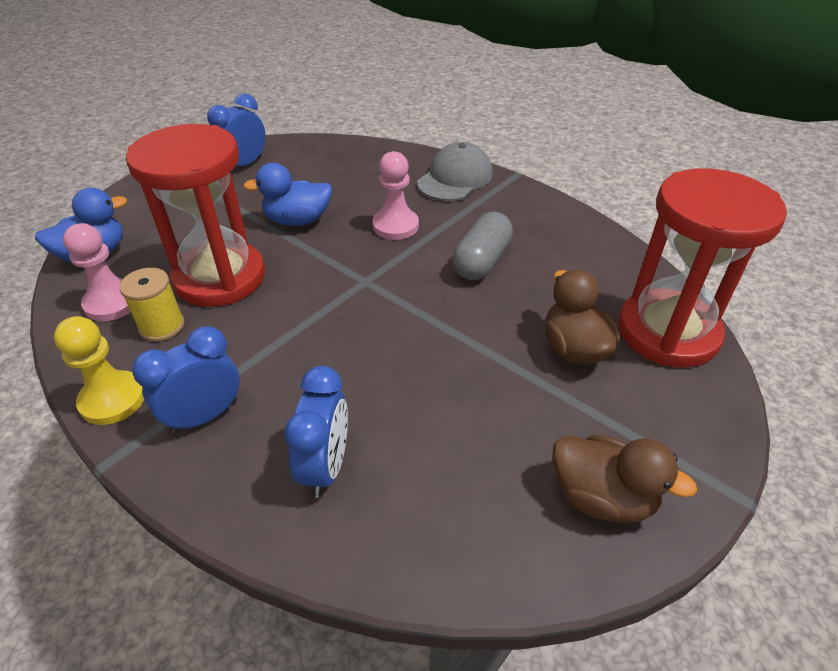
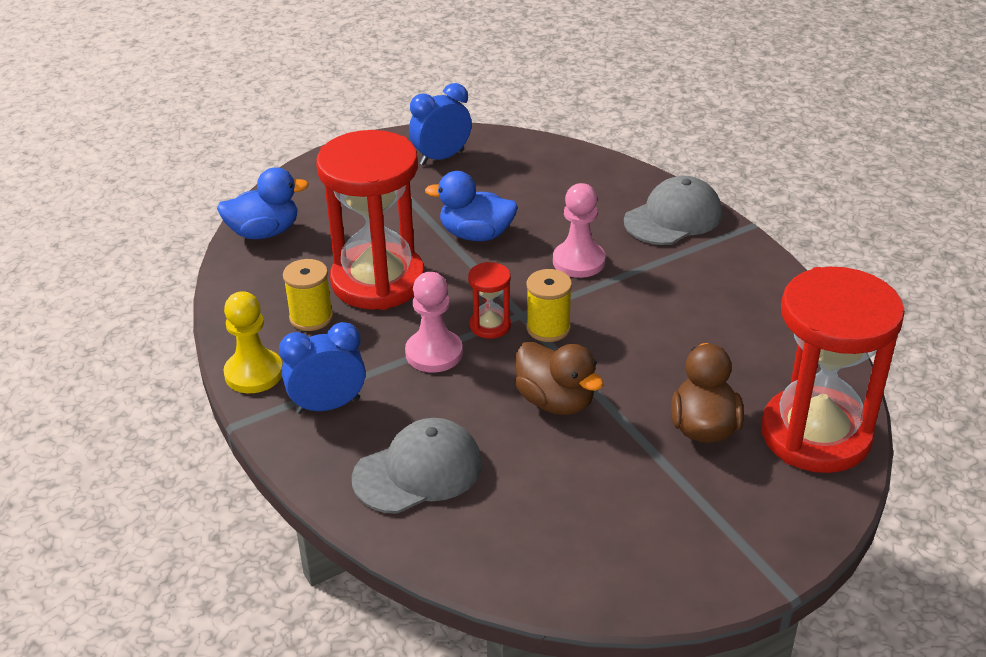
camera: 20 degrees right, 5 degrees down
(112, 303) = (271, 285): pink pawn -> pink pawn (434, 353)
(326, 466) = (418, 471): blue clock -> grey cap
(341, 297) = (490, 325): none -> red hourglass
(395, 288) = (548, 328): none -> yellow spool
(481, 261) = (654, 319): grey capsule -> none
(601, 497) = (653, 556): brown duck -> brown duck (555, 401)

